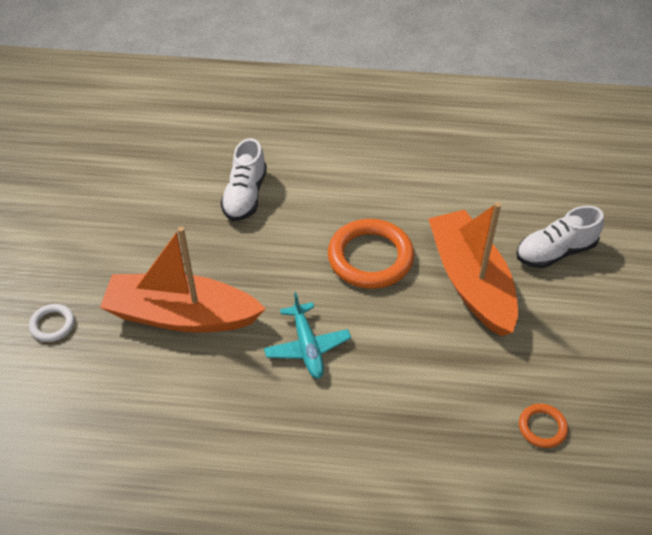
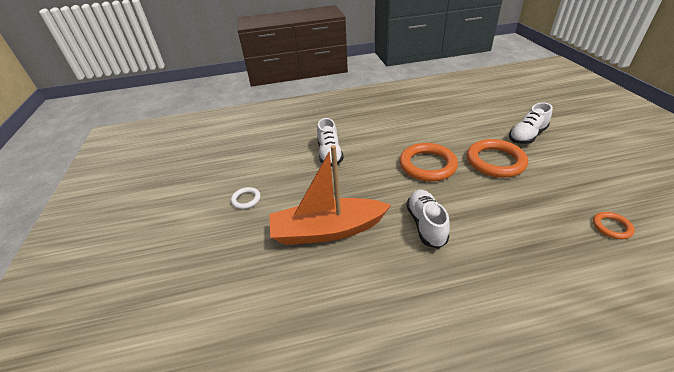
camera: 15 degrees left, 10 degrees down
(52, 325) = (233, 264): white ring -> white ring (246, 199)
(307, 347) = (426, 224): turquoise plane -> white shoe
(471, 281) = (495, 161): orange boat -> orange ring

